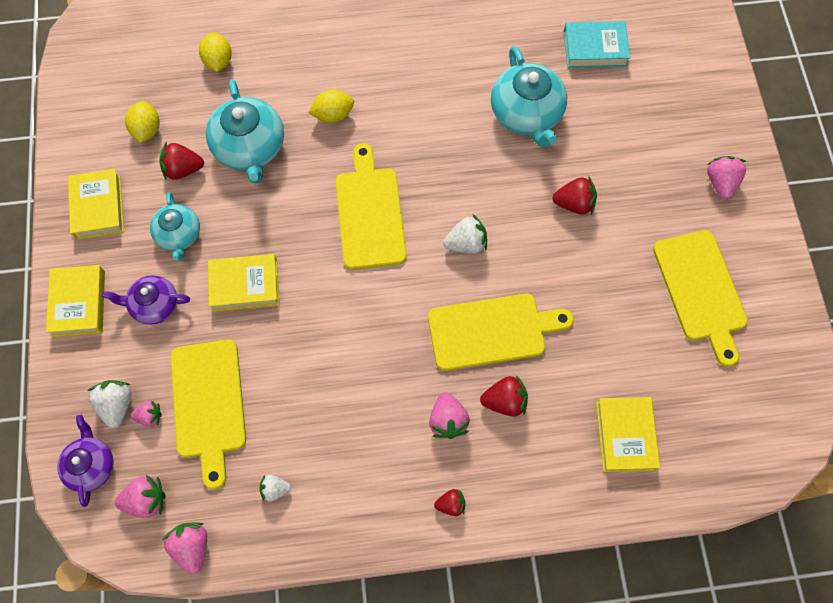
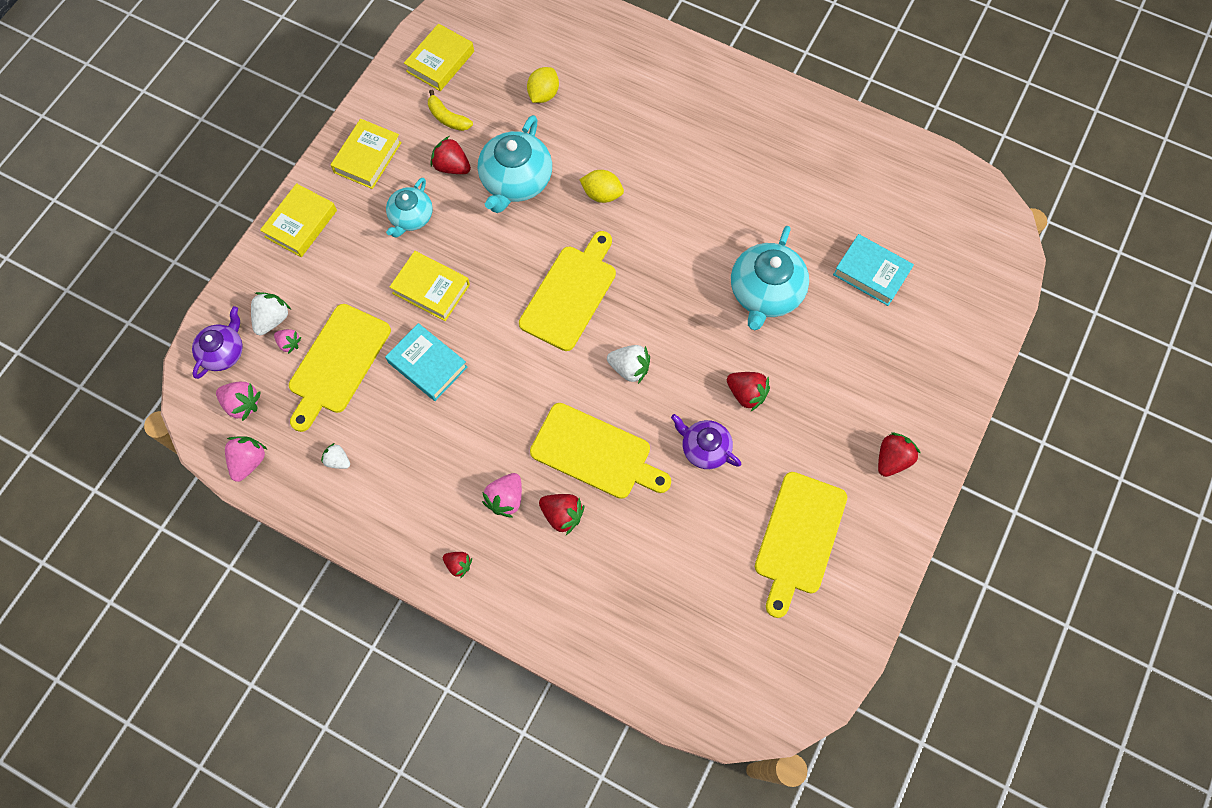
camera: 35 degrees right, 0 degrees up
(147, 130) = (447, 118): yellow lemon -> yellow banana
(154, 305) = (353, 260): purple teapot -> purple teapot (704, 448)
(292, 352) = (427, 365): none -> turquoise book
(625, 436) = (638, 610): yellow book -> yellow book (440, 61)
(720, 183) = (892, 459): pink strawberry -> red strawberry

